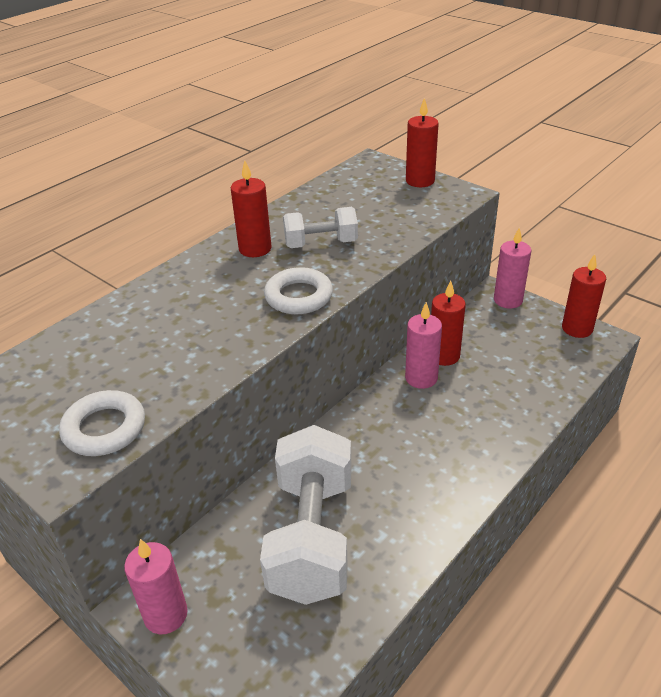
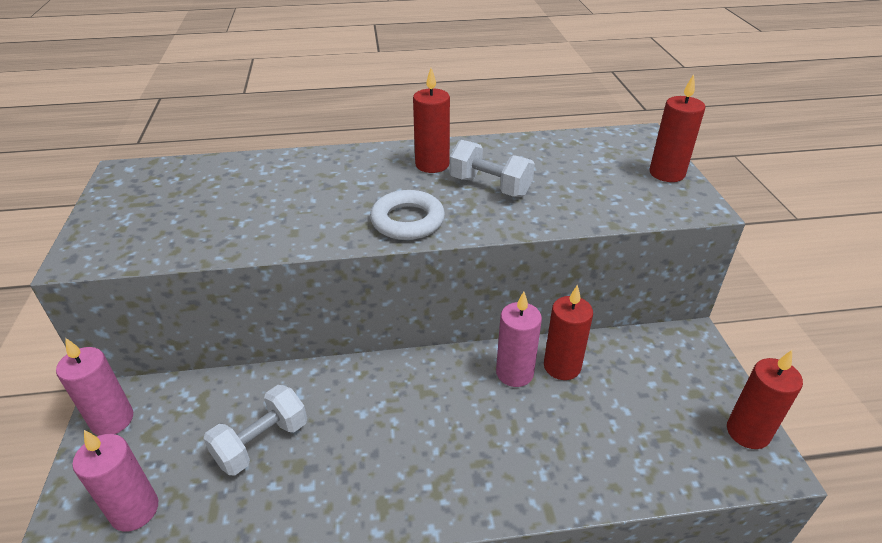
camera: 40 degrees right, 0 degrees up
(104, 428) = (146, 241): white ring -> none
(312, 537) = (262, 443): white dumbbell -> white dumbbell, size x0.55
(508, 300) = (698, 353): pink candle -> pink candle (135, 510)

